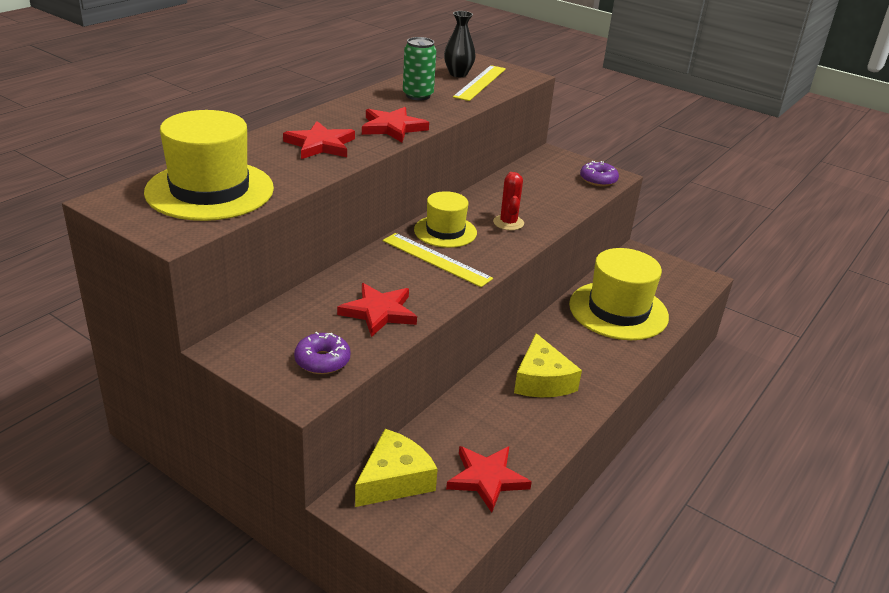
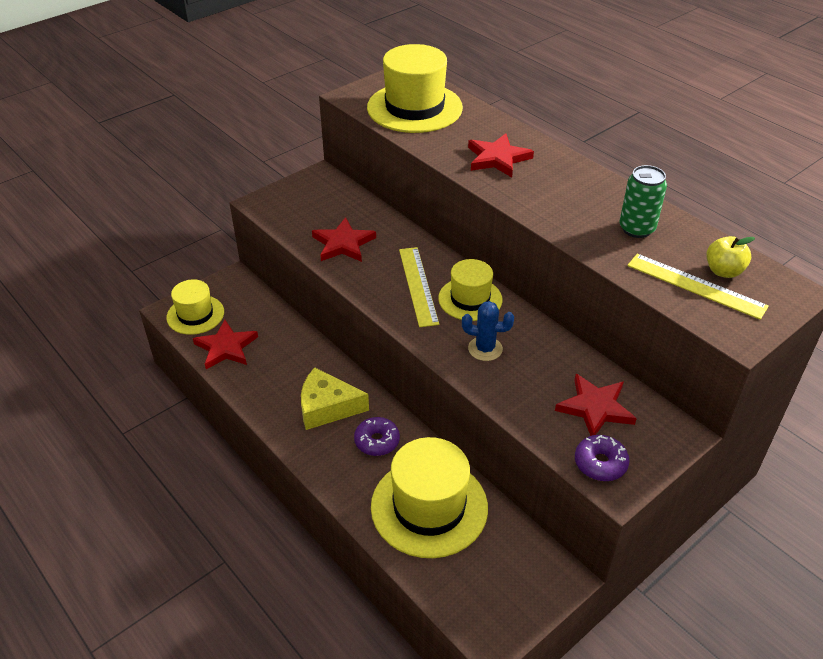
camera: 105 degrees right, 10 degrees up
(322, 361) = (291, 213): purple donut -> purple donut (377, 441)
(392, 128) = (540, 202): red star -> red star (595, 408)
(394, 480) = (245, 300): yellow cheese -> none
(436, 259) = (418, 285): yellow ruler -> yellow ruler turned 60 degrees counterclockwise
(436, 526) = (195, 315): none -> yellow hat
(458, 74) = (723, 271): black vase -> yellow apple
(508, 223) = (485, 349): red cactus -> blue cactus

